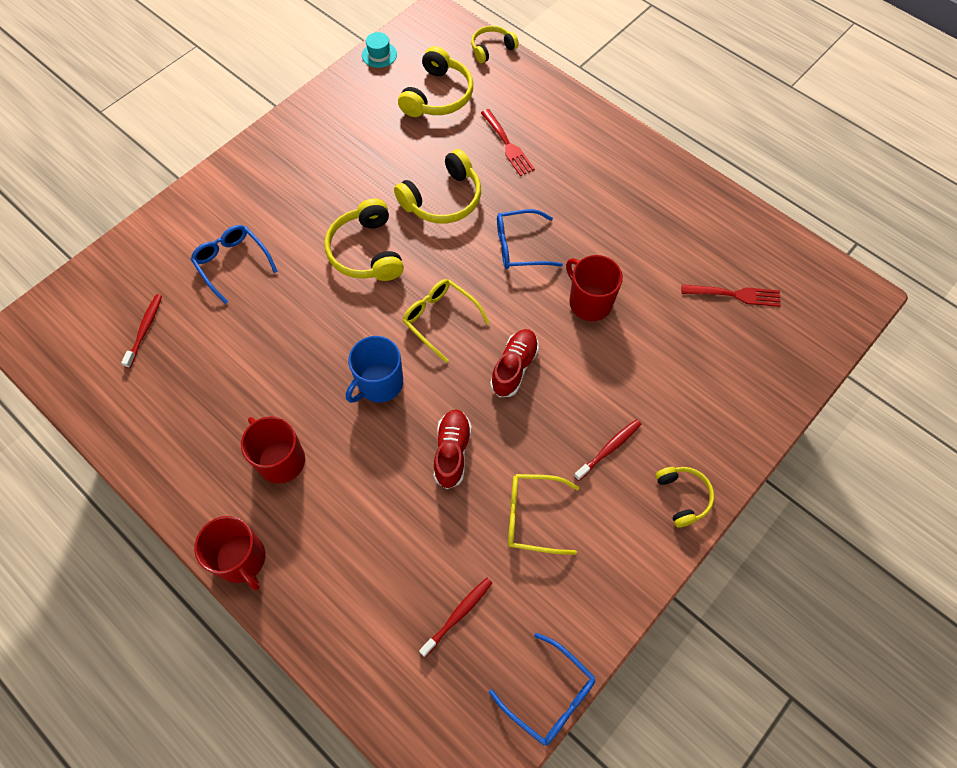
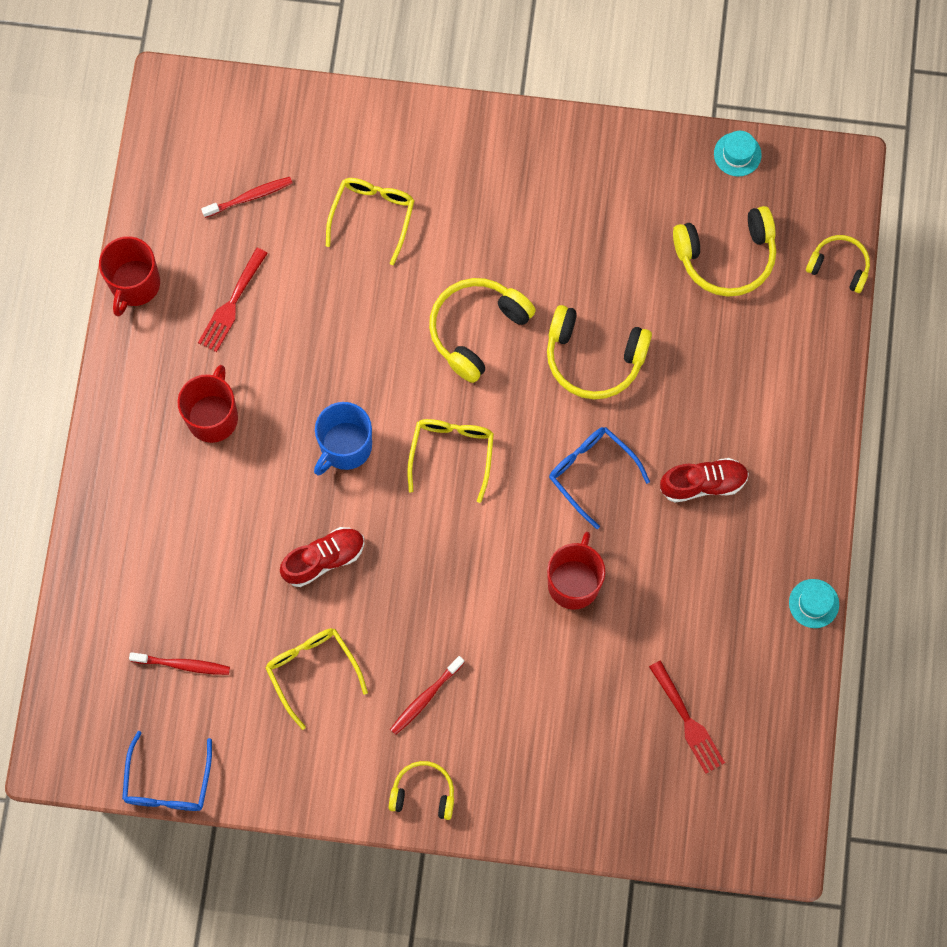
camera: 55 degrees right, 10 degrees up
(232, 263) = (372, 216): blue glasses -> yellow glasses
(242, 559) = (107, 453): red mug -> red mug (134, 284)
(379, 383) = (345, 447): blue mug -> blue mug turned 60 degrees counterclockwise
(508, 145) = (713, 375): red fork -> red fork (232, 304)
(514, 367) = (449, 557): red shoe -> red shoe (703, 483)
(609, 449) = (425, 698): red toothbrush -> red toothbrush turned 120 degrees clockwise
(683, 497) = (423, 793): yellow headphones -> yellow headphones turned 120 degrees counterclockwise
(699, 181) = (813, 603): none -> turquoise hat

